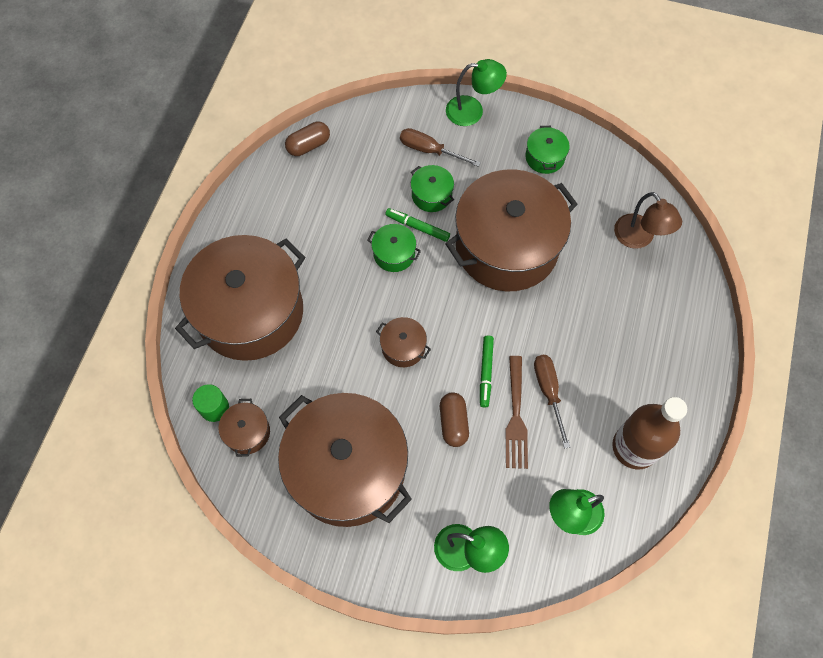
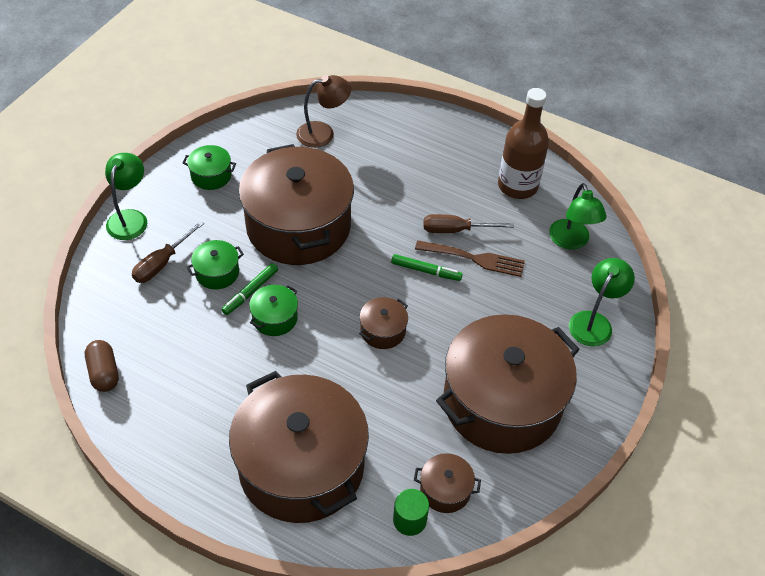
camera: 80 degrees left, 15 degrees down
(453, 423) = (471, 306): brown capsule -> none

